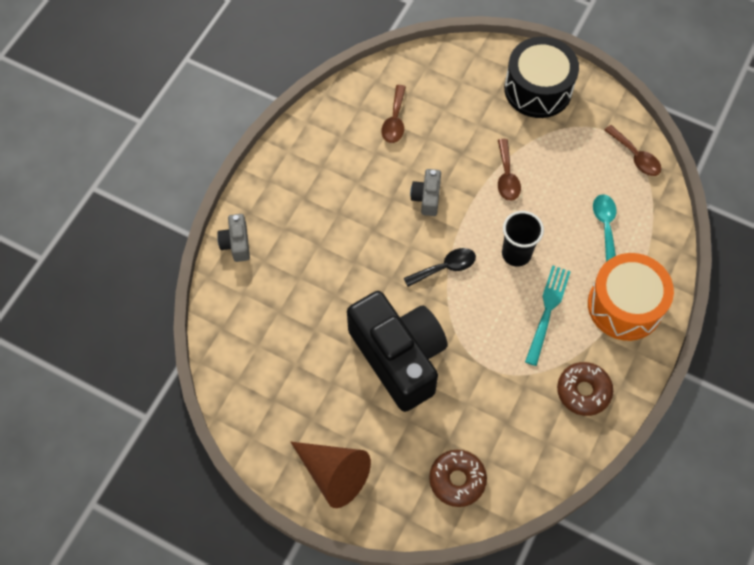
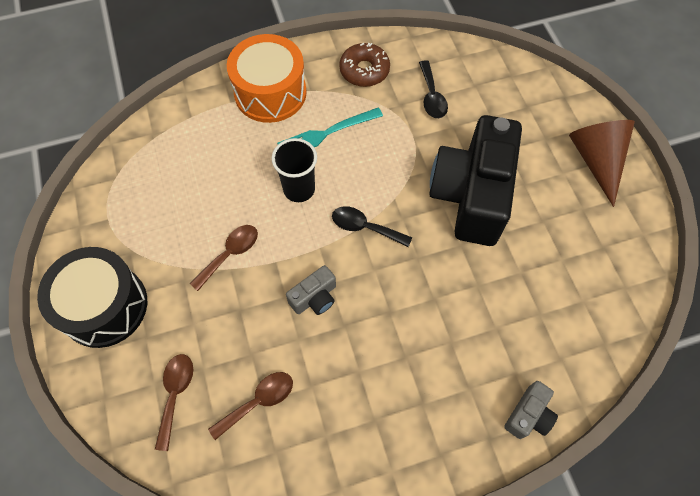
camera: 135 degrees left, 0 degrees up
(457, 480) = (508, 91): brown donut -> none
(509, 416) = (431, 96): none -> black spoon
(605, 225) = (209, 152): turquoise spoon -> none
(635, 156) = (118, 178): brown spoon -> brown spoon (175, 394)

